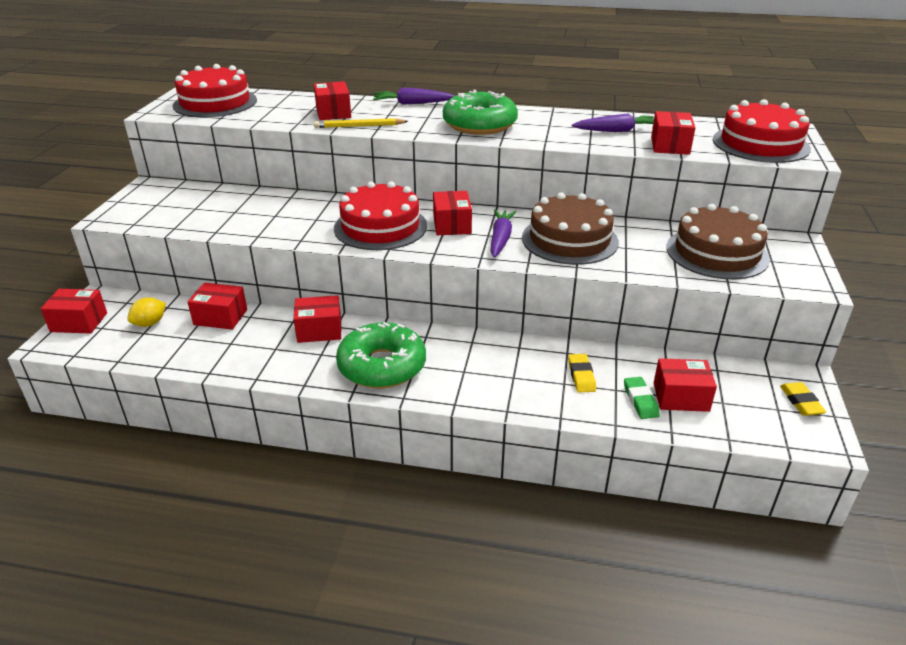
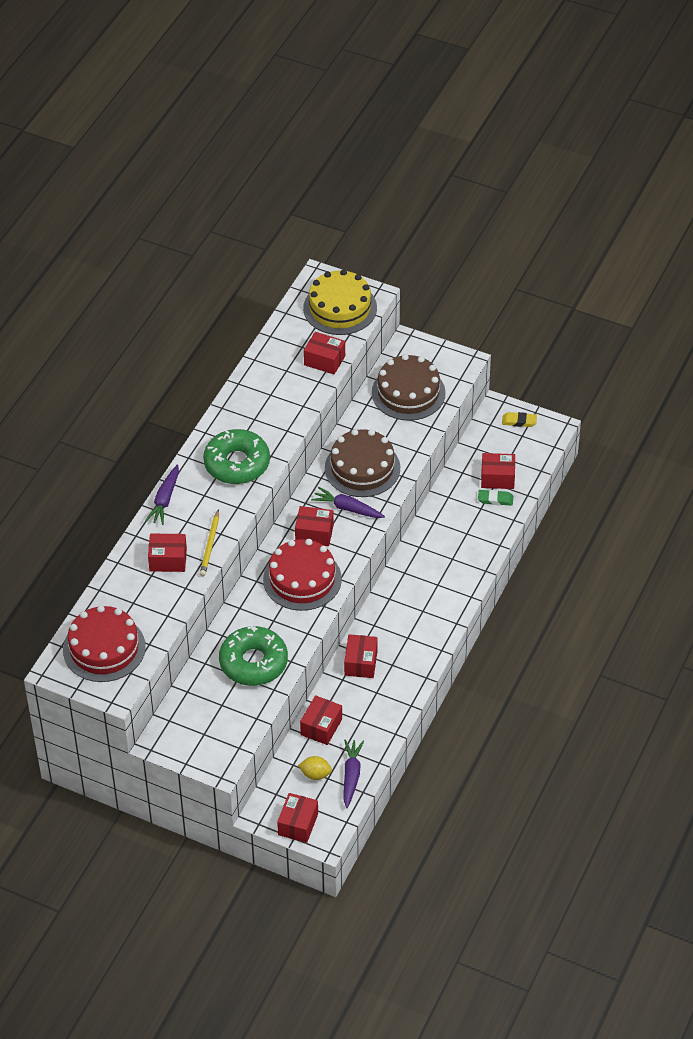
camera: 75 degrees left, 15 degrees up
(150, 323) = (315, 774): yellow lemon -> yellow lemon turned 45 degrees counterclockwise
(382, 366) = (418, 630): green donut -> green donut (253, 662)
(581, 376) = (462, 521): yellow eraser -> none
(616, 131) = (283, 381): purple carrot -> purple carrot (351, 775)
(681, 397) = (497, 478): red box -> red box turned 75 degrees clockwise
(760, 144) = (340, 308): red cake -> yellow cake

